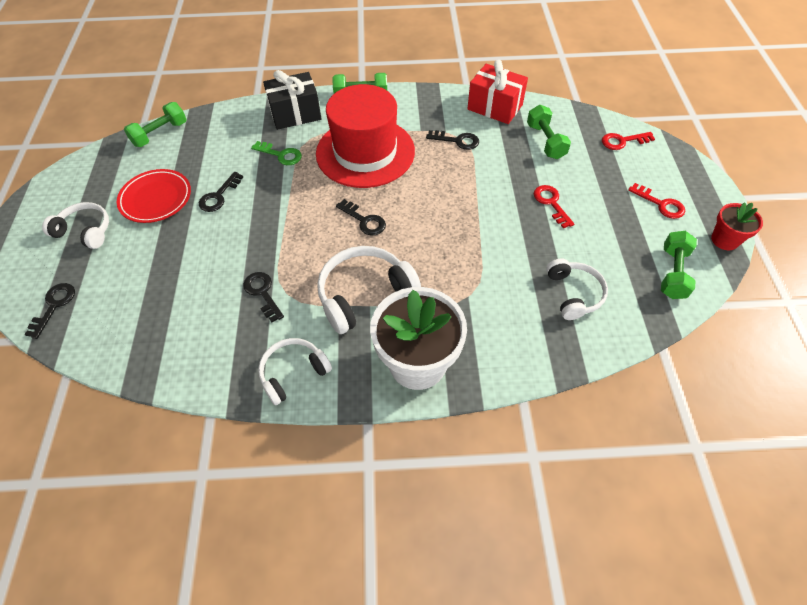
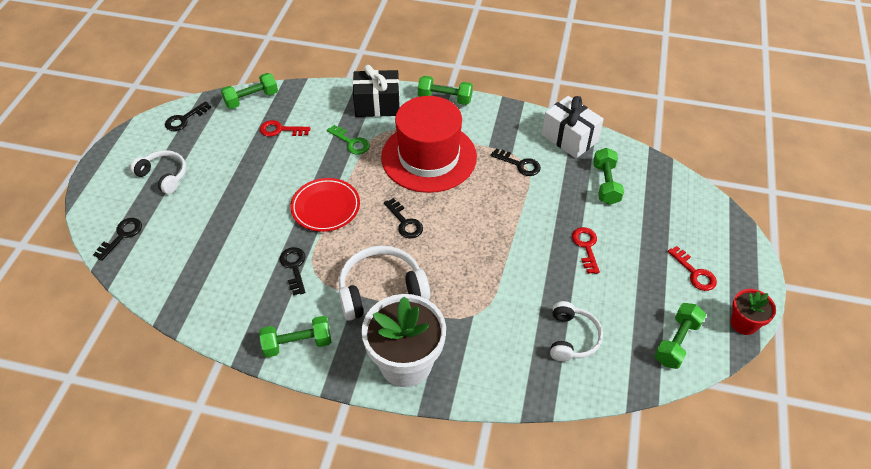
camera: 15 degrees right, 5 degrees down
(156, 199) = (230, 160): red plate -> red plate (325, 207)
(218, 196) = (284, 169): black key -> black key (184, 119)
(293, 373) = (297, 343): white headphones -> green dumbbell
(495, 107) = (569, 138): red gift -> white gift
(622, 141) = (684, 201): red key -> red key (280, 130)

